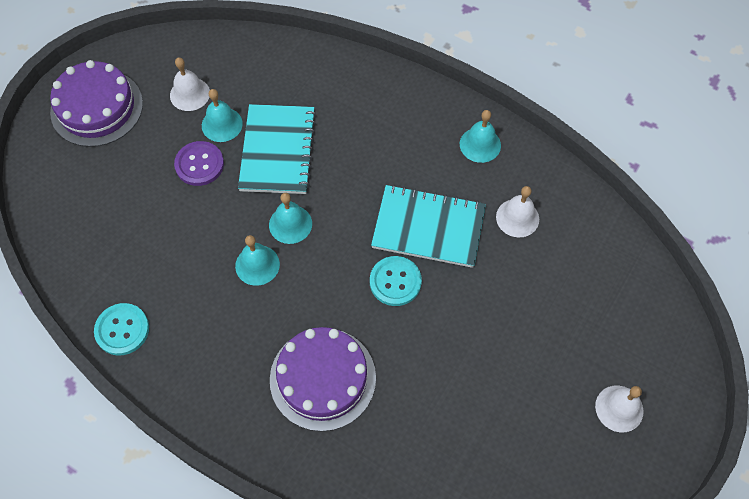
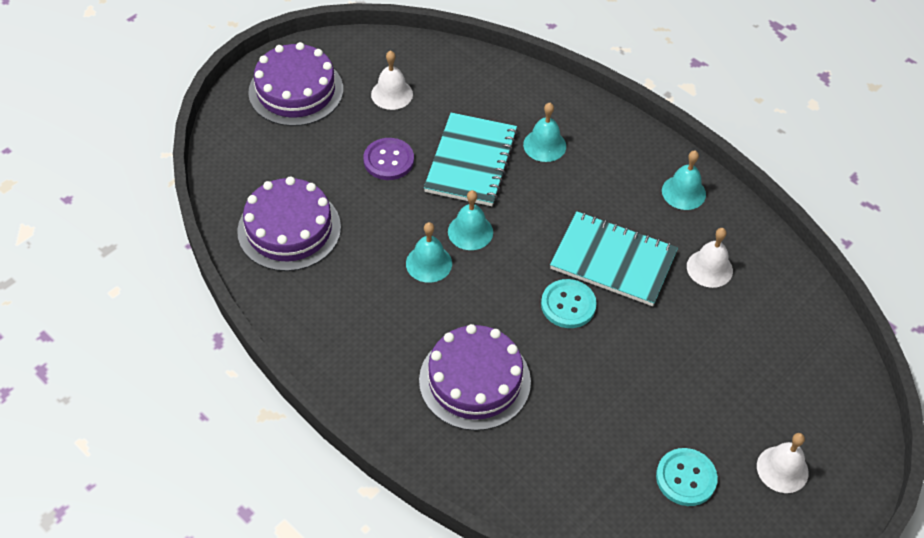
camera: 10 degrees right, 10 degrees down
(117, 255) = (289, 229): none -> purple cake
(122, 330) = (280, 297): turquoise button -> turquoise button (686, 478)
(222, 124) = (418, 127): turquoise bell -> turquoise bell (544, 145)

